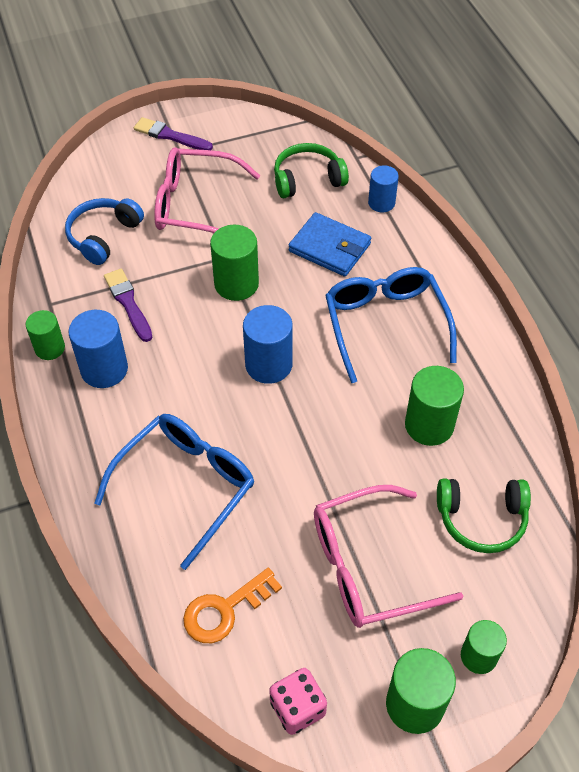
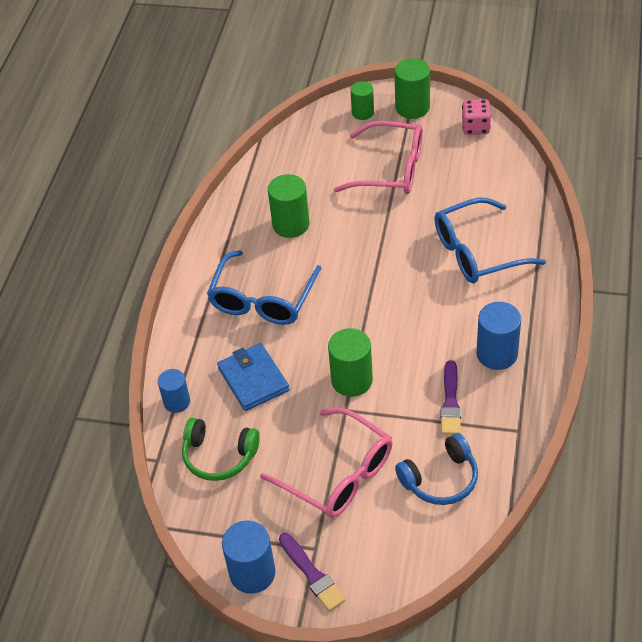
camera: 145 degrees left, 5 degrees down
(50, 348) = (533, 389): green cylinder -> none
(225, 610) = (490, 180): orange key -> none
(268, 365) = (370, 306): blue cylinder -> blue cylinder (252, 573)
(481, 519) = (305, 166): green headphones -> none

